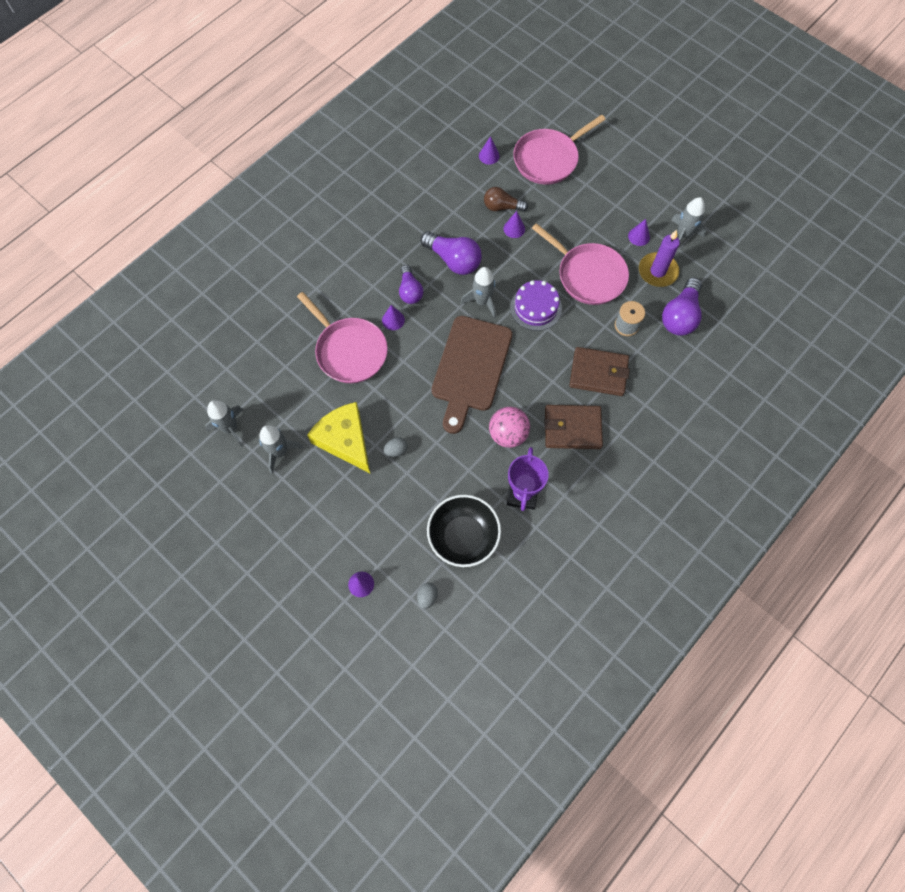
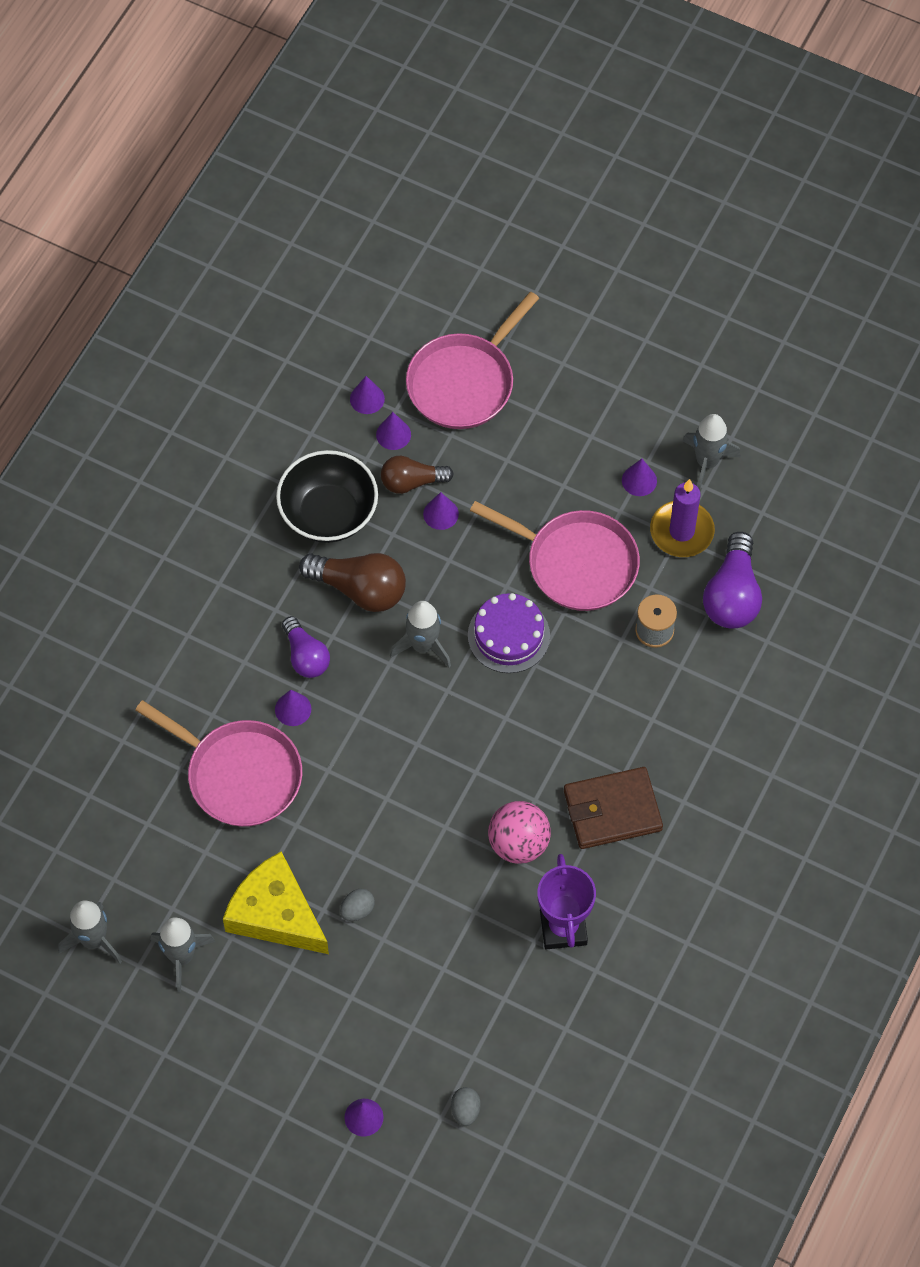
camera: 15 degrees left, 5 degrees down
(453, 260) = (359, 589): purple light bulb -> brown light bulb
(463, 537) = (494, 1011): black bowl -> black bowl (328, 513)
(471, 368) = (435, 755): brown cutting board -> none
(498, 178) = (393, 434): none -> purple cone
(598, 373) = (630, 716): brown wallet -> none

